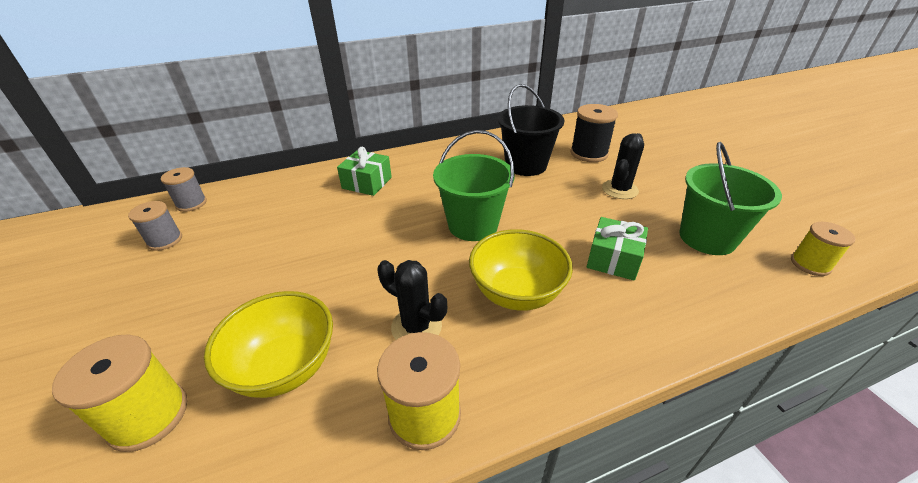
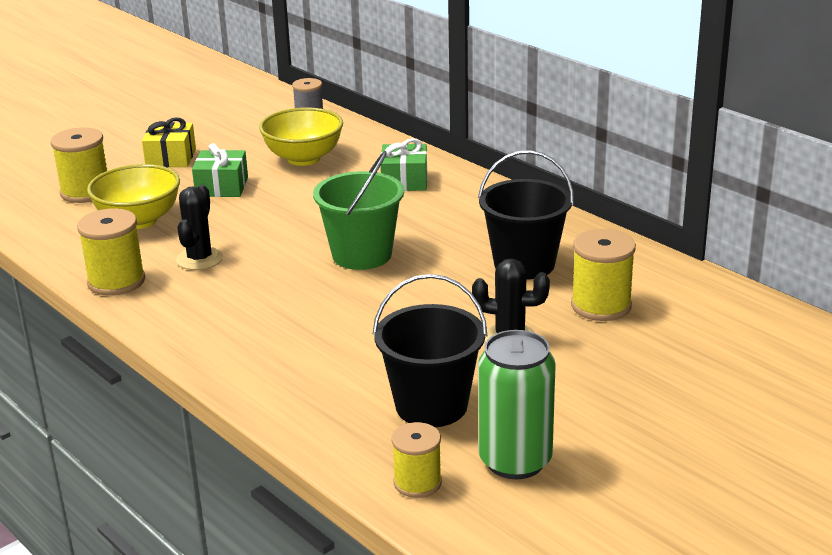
camera: 70 degrees right, 10 degrees down
(156, 312) = (171, 158): none -> yellow gift
(165, 240) = (251, 127): grey spool -> none
(516, 293) = (264, 296): yellow bowl -> yellow bowl (303, 158)
(589, 153) = (601, 306): black spool -> yellow spool
(613, 259) = (348, 344): green gift -> green gift (222, 187)
(707, 238) = (431, 406): green bucket -> black bucket
(772, 219) = (515, 461): none -> green can

